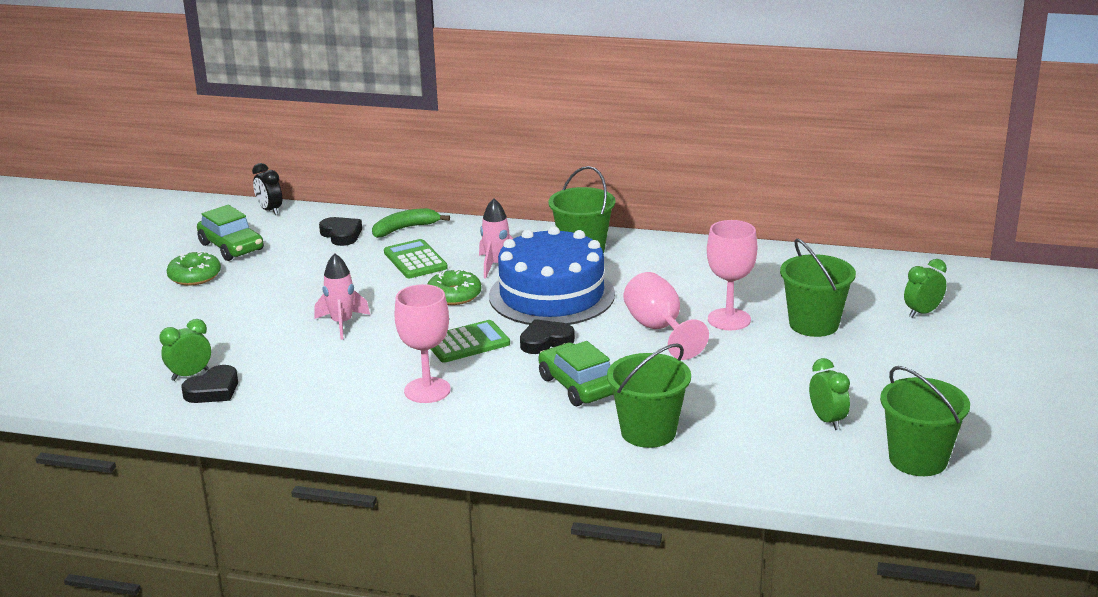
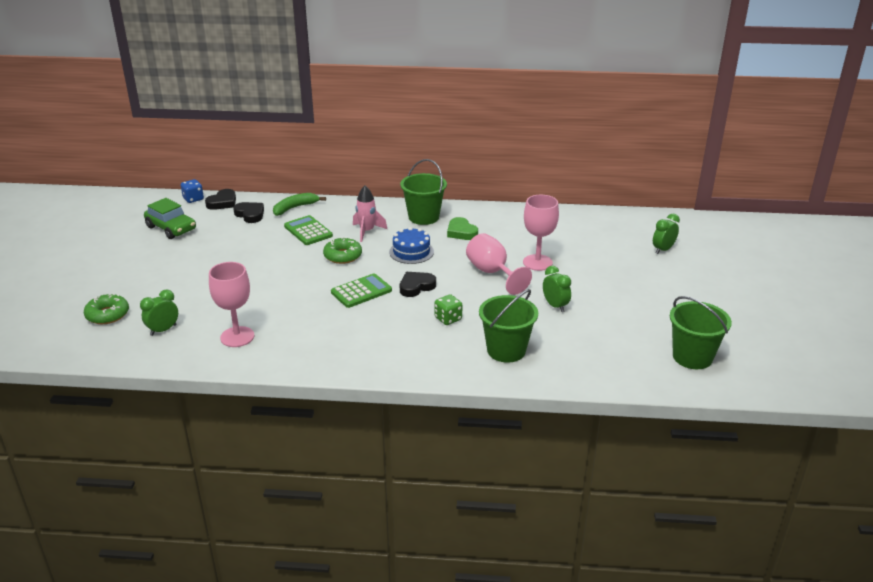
camera: 10 degrees left, 5 degrees up
(194, 276) = (149, 252): green donut -> green donut (107, 315)
(213, 390) = (183, 341): black heart -> black heart (222, 202)
(270, 210) = (193, 199): black clock -> blue dice
(342, 323) = (267, 282): pink rocket -> none
(427, 390) = (342, 330): pink goblet -> pink goblet (237, 337)
(551, 295) = (411, 252): blue cake -> blue cake, size x0.51
(578, 386) = (448, 319): green car -> green dice
(630, 273) = (461, 232): none -> green heart
(813, 324) = (595, 262): green bucket -> none
(827, 420) = (624, 333): green clock -> green clock (555, 306)

